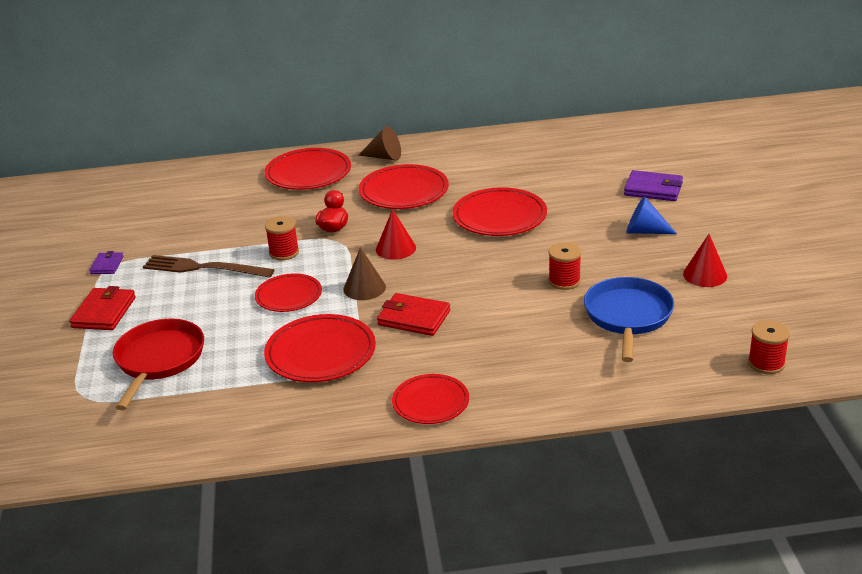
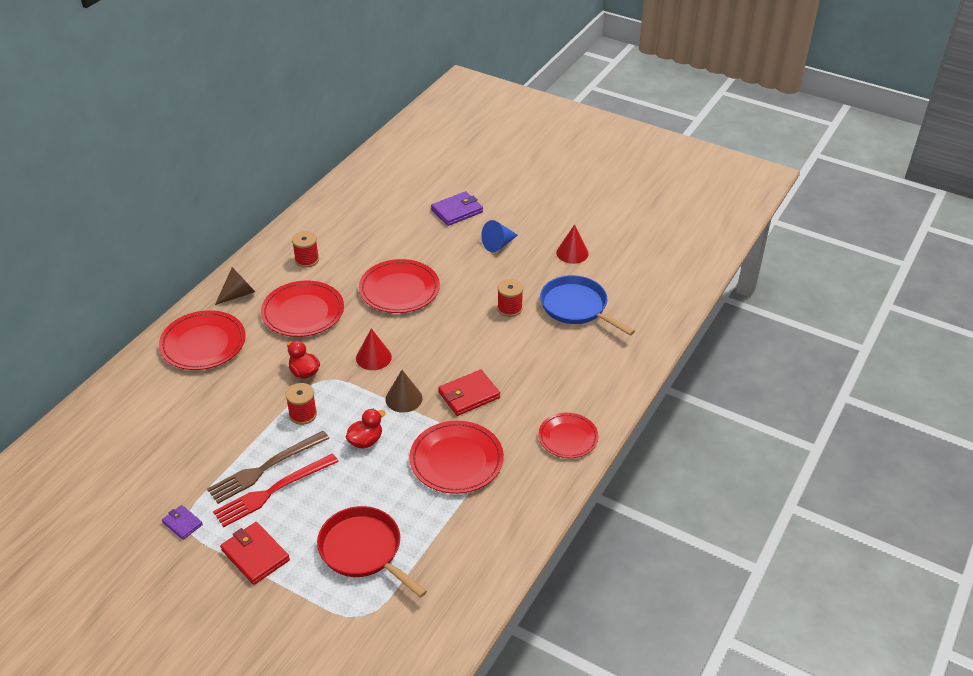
camera: 55 degrees left, 10 degrees up
(182, 284) = (273, 491): none -> red fork
(289, 296) = (365, 441): red plate -> red duck
(766, 363) = (677, 287): red spool -> red spool (307, 260)

